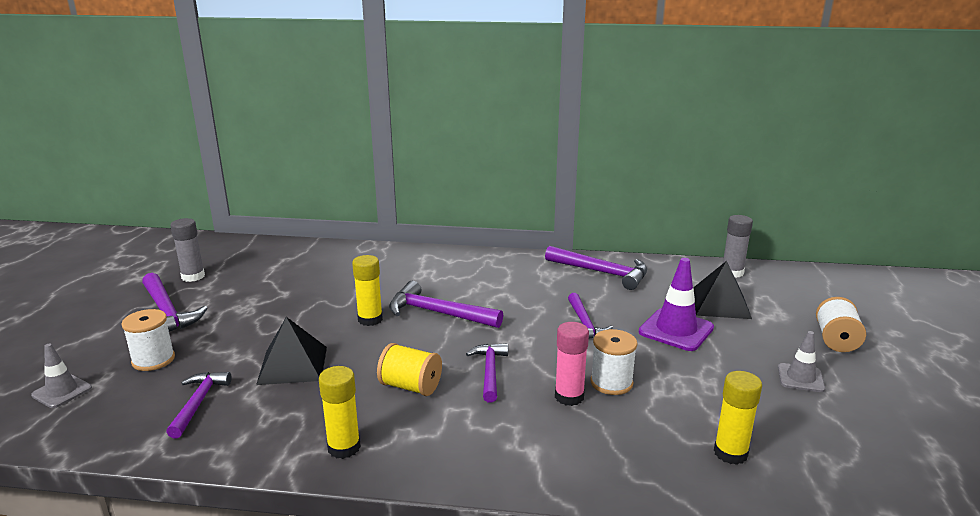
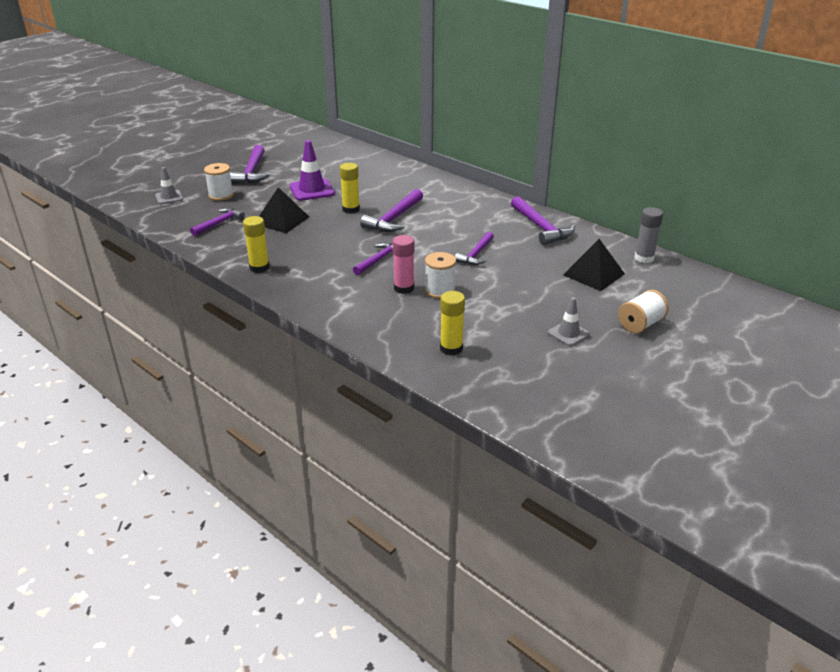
camera: 35 degrees right, 10 degrees up
(193, 276) = (286, 154): grey glue stick -> none
(410, 386) = (326, 252): yellow spool -> none
(438, 313) = (394, 218): purple hammer -> purple hammer turned 120 degrees counterclockwise
(676, 330) = (532, 278): purple traffic cone -> purple traffic cone (312, 190)

